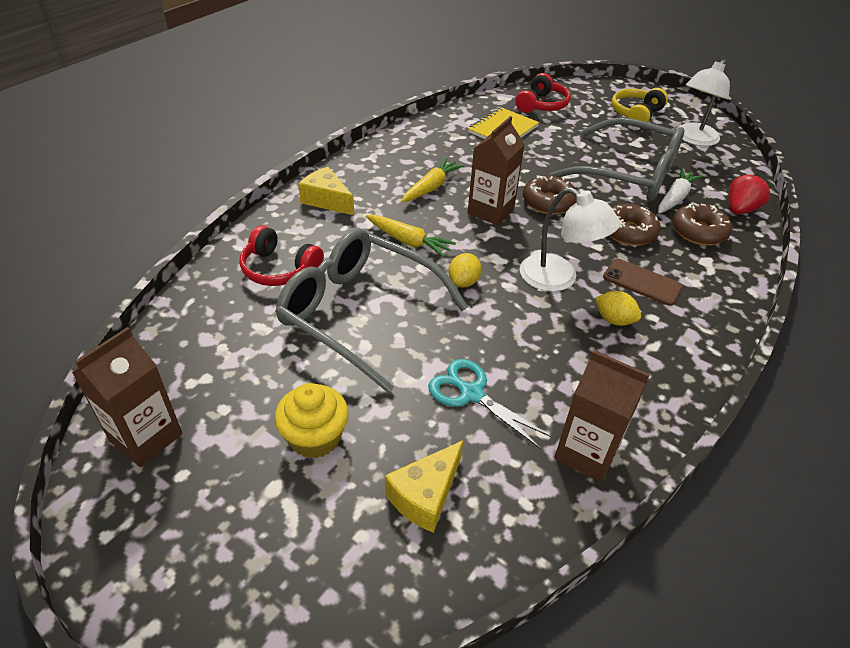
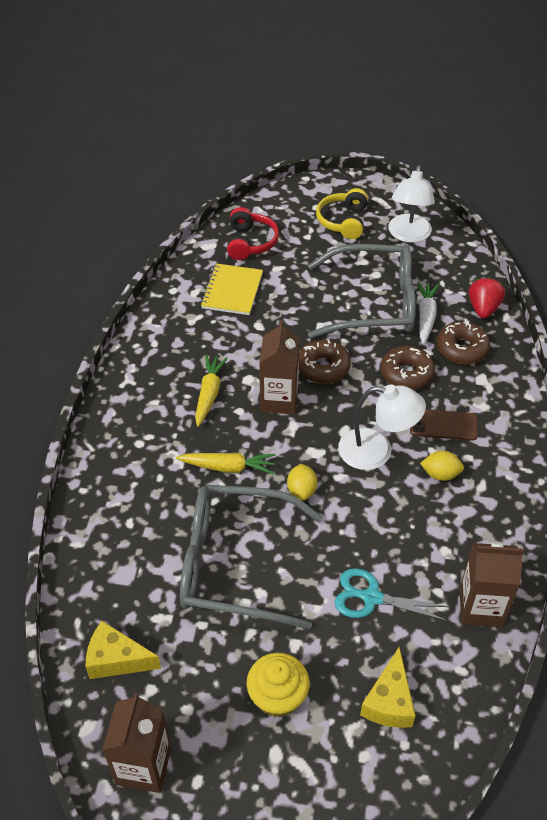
camera: 25 degrees left, 5 degrees up
(279, 269) = (133, 551): red headphones -> none
(327, 200) = (121, 452): yellow cheese -> yellow cheese (117, 659)

